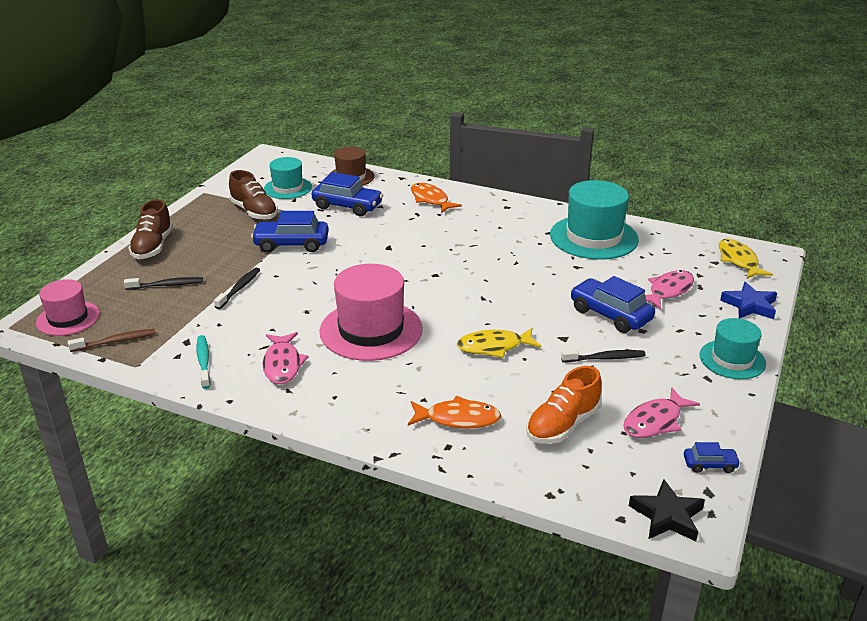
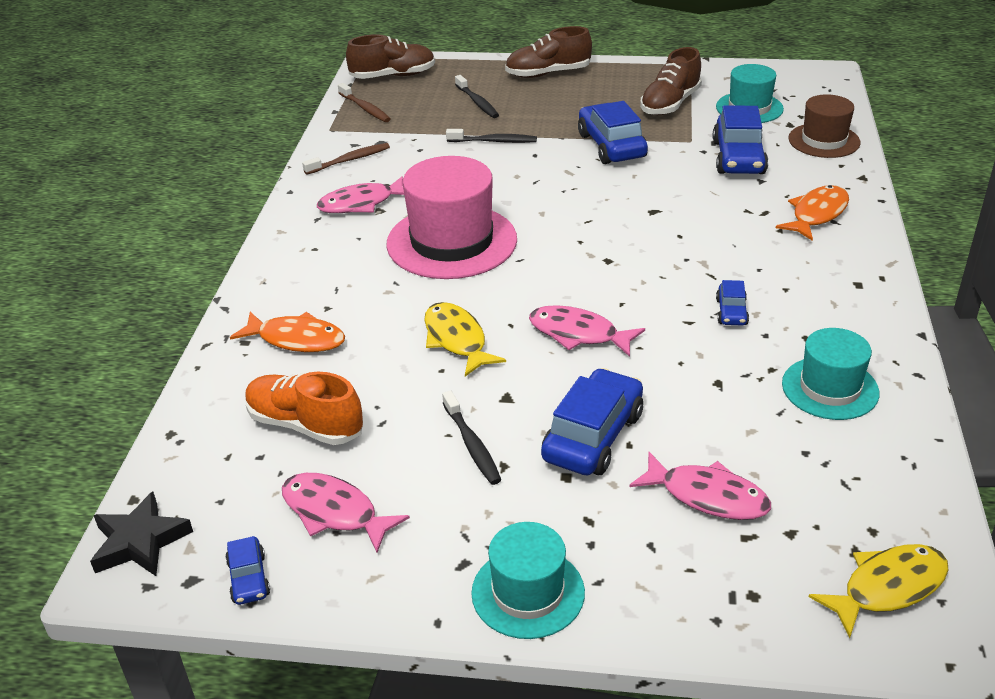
camera: 75 degrees right, 5 degrees up
(68, 318) = (393, 76): pink hat -> brown shoe
(204, 361) = (350, 160): turquoise toothbrush -> brown toothbrush
(458, 419) = (296, 339): orange fish -> orange fish turned 60 degrees counterclockwise
(510, 300) = (578, 334): none -> pink fish
(513, 247) = (731, 312): none -> blue car
(593, 237) = (830, 388): turquoise hat -> turquoise hat, size x0.60
(750, 305) = (721, 611): blue star -> none

